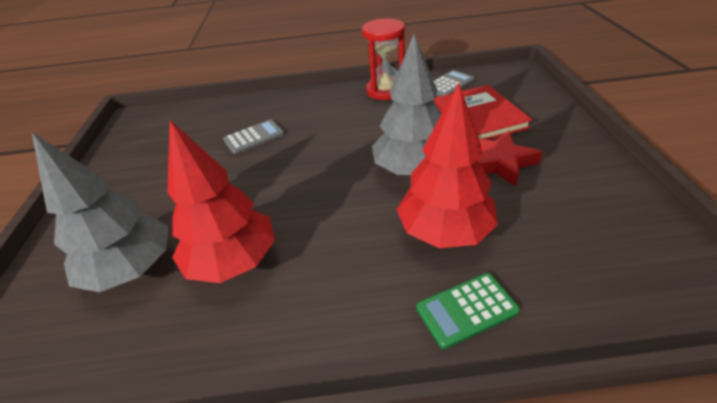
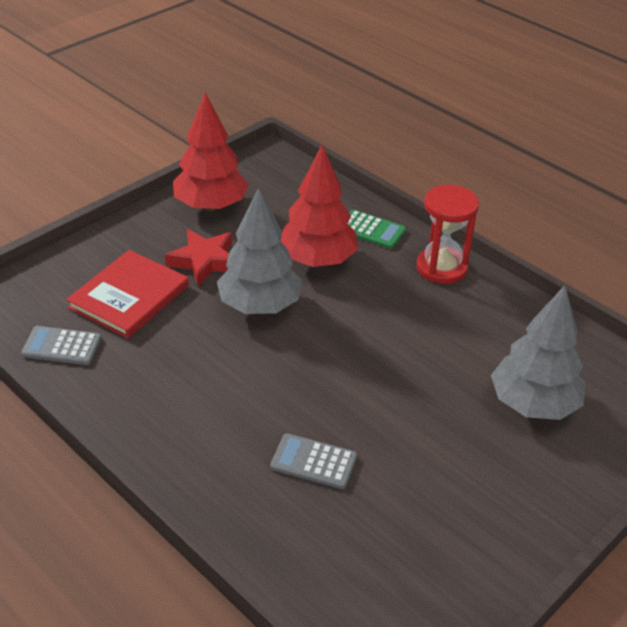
camera: 135 degrees left, 0 degrees up
(234, 261) = (459, 350): red tree -> red tree (211, 206)
(385, 90) = (113, 399): red hourglass -> red hourglass (441, 268)

